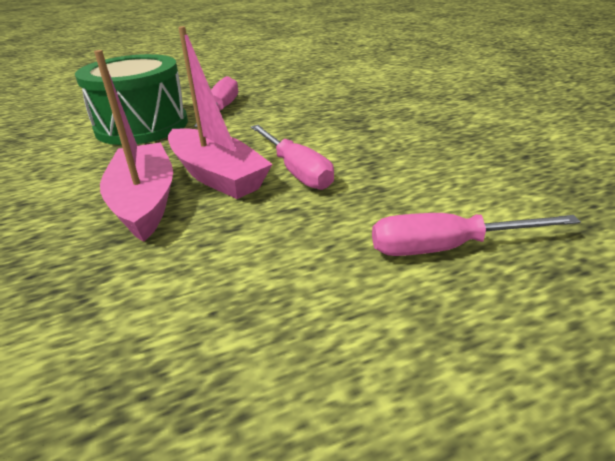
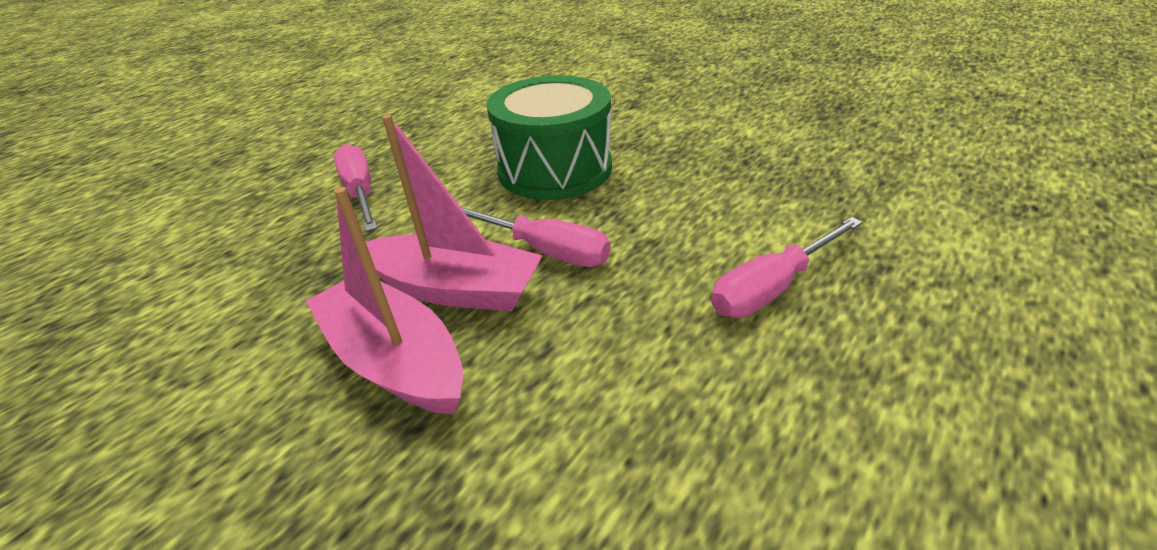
camera: 30 degrees left, 5 degrees up
(142, 126) = (264, 249): green drum -> green drum (555, 169)

